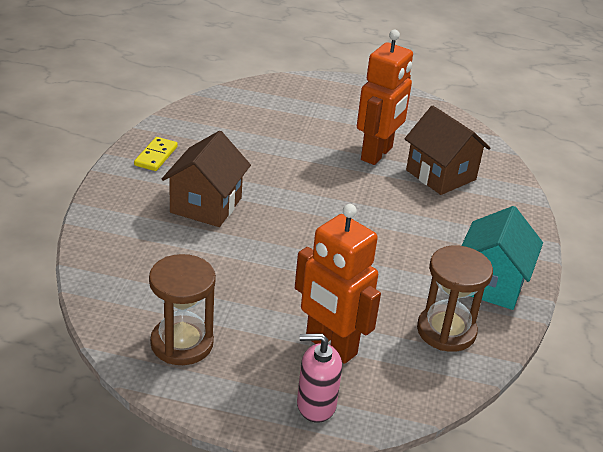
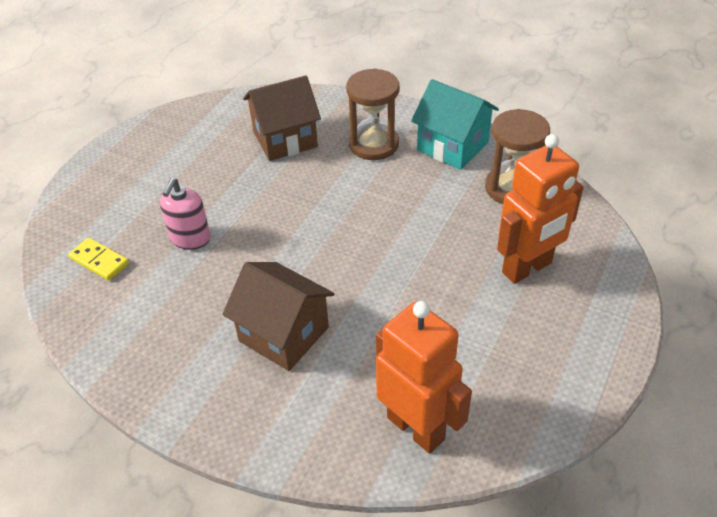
camera: 70 degrees left, 10 degrees up
(156, 156) = (165, 373): yellow domino -> yellow domino (99, 261)
(182, 343) = (517, 386): brown hourglass -> brown hourglass (373, 144)
(316, 405) = (603, 293): pink soap dispenser -> pink soap dispenser (190, 238)
(377, 154) = (233, 175): orange robot -> orange robot (416, 428)

